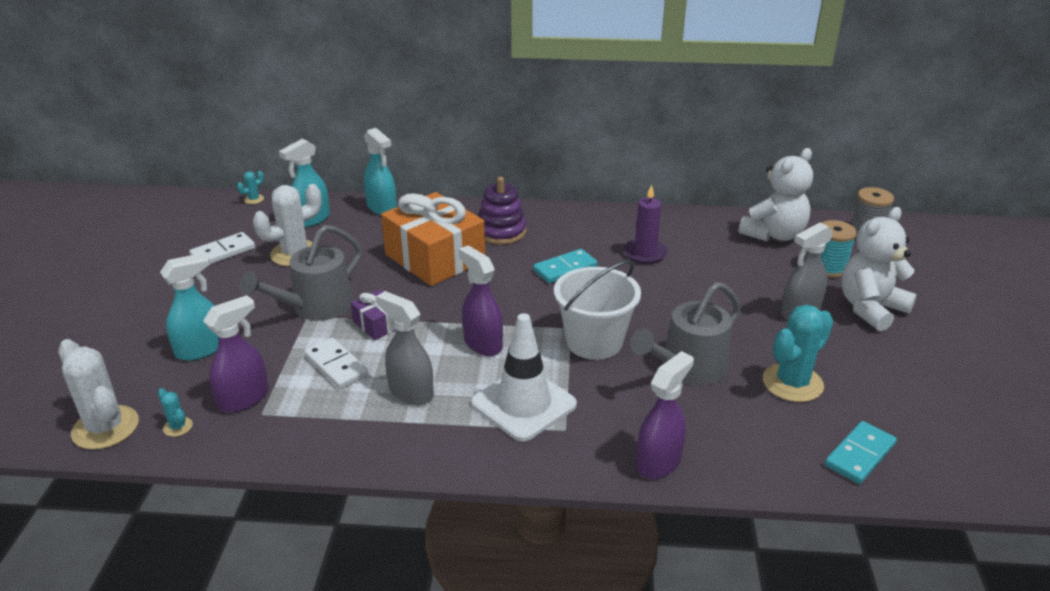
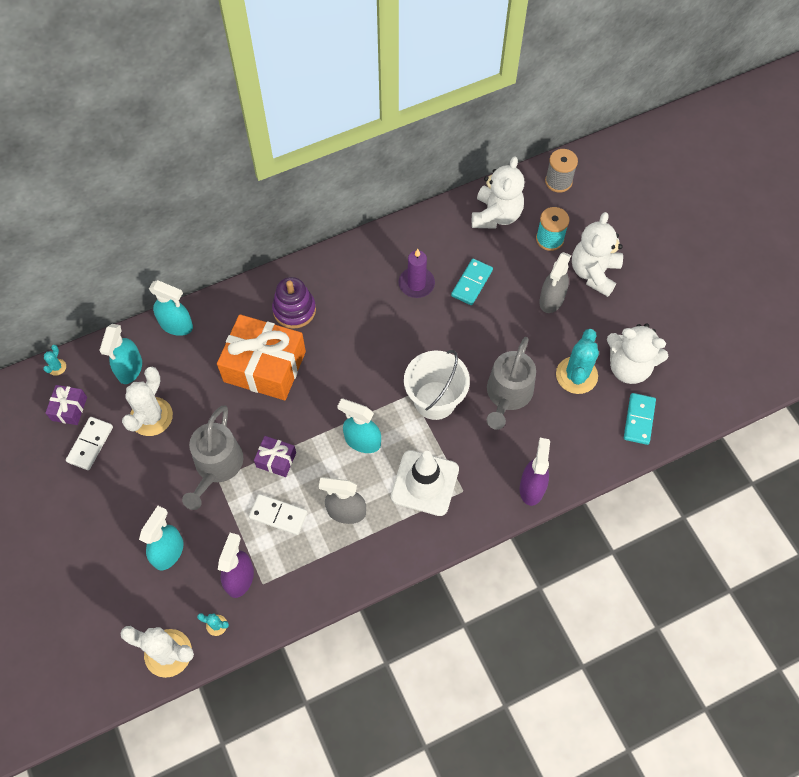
camera: 30 degrees left, 30 degrees up
(233, 225) = (69, 409): none -> purple gift
(482, 343) = (362, 441): purple spray bottle -> turquoise spray bottle
(565, 269) = (369, 331): turquoise domino -> turquoise domino (472, 283)
(873, 401) = (629, 367): none -> white teddy bear

